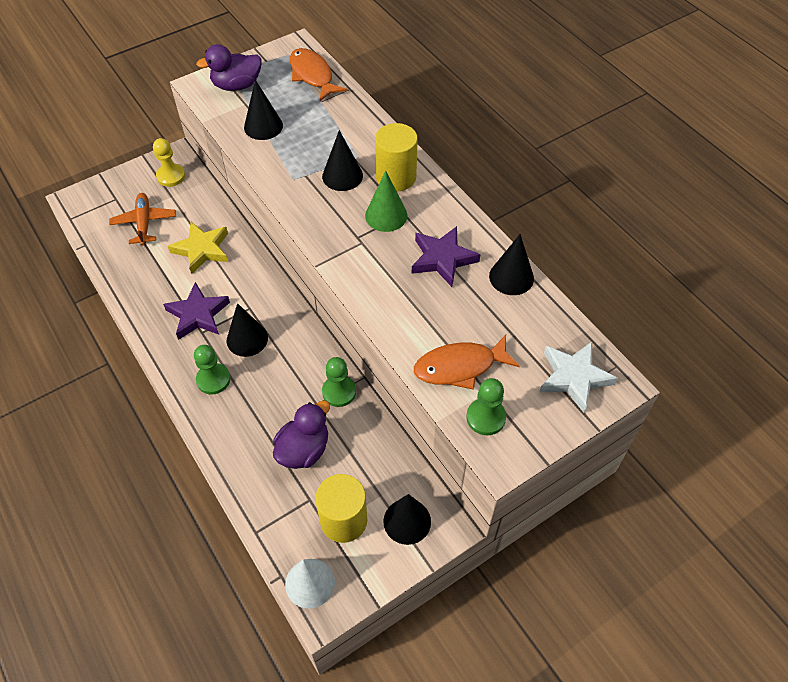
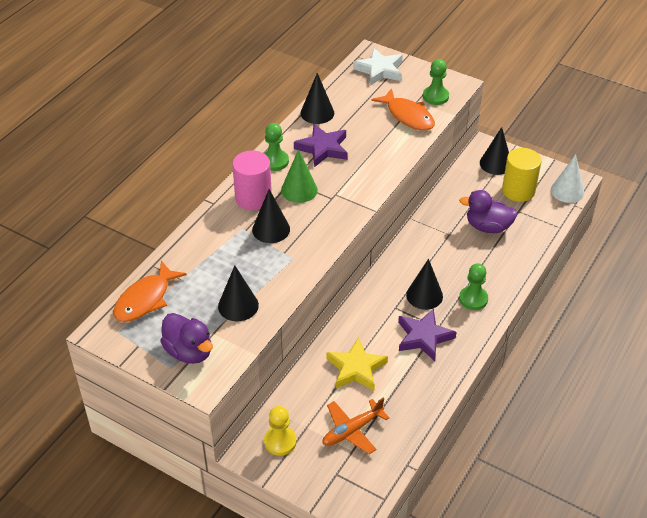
camera: 115 degrees left, 10 degrees down
(339, 392) = (431, 226): green pawn -> green pawn (274, 161)
(396, 177) = (253, 198): yellow cylinder -> pink cylinder

